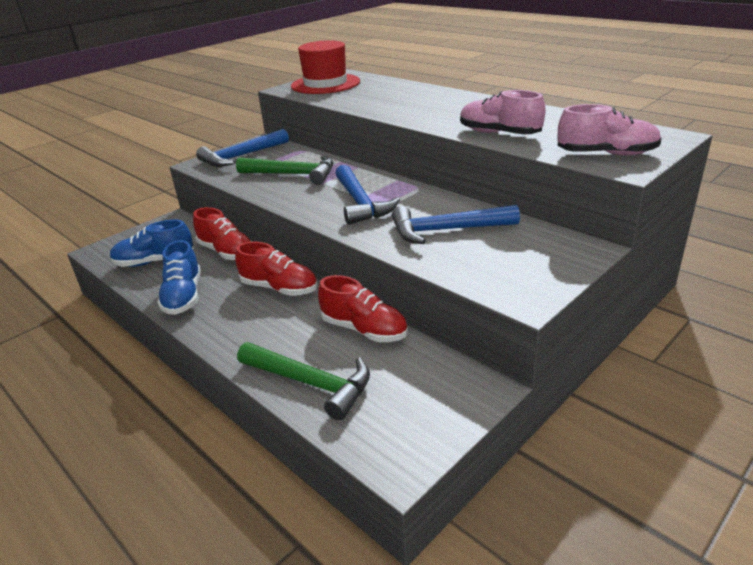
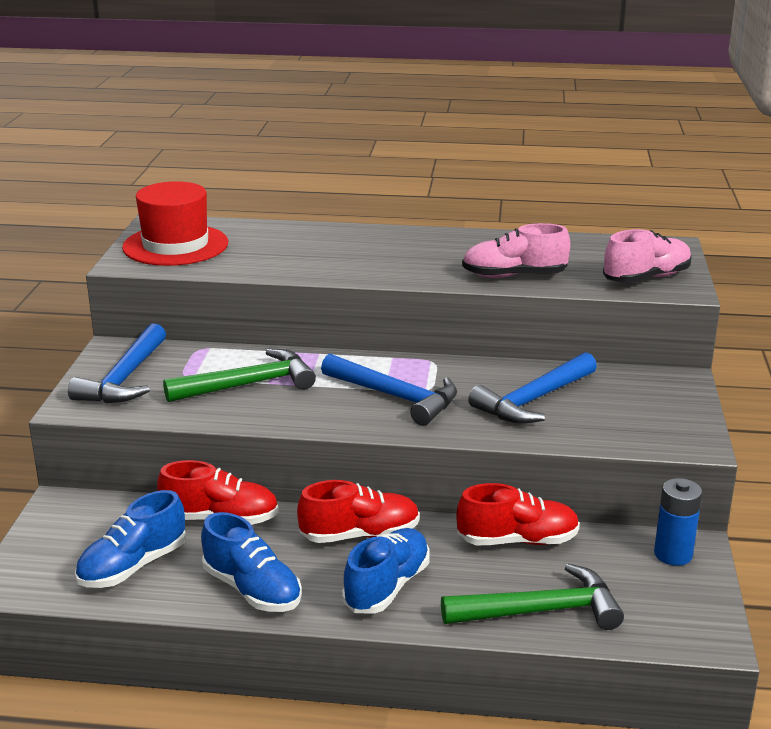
camera: 40 degrees left, 5 degrees down
(248, 325) = (387, 587): none -> blue shoe
(460, 387) = (673, 554): none -> blue battery

